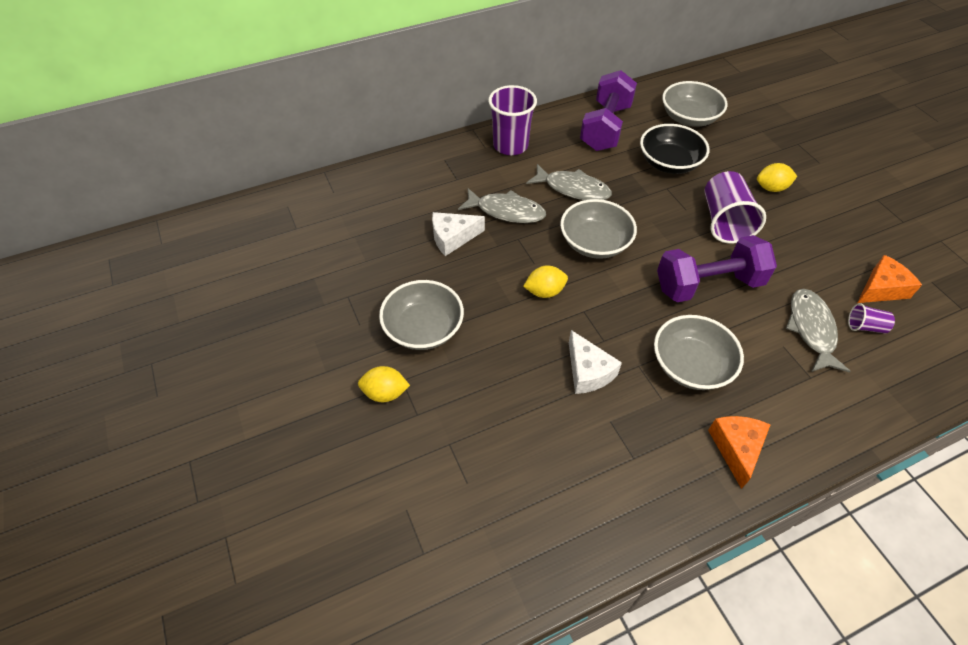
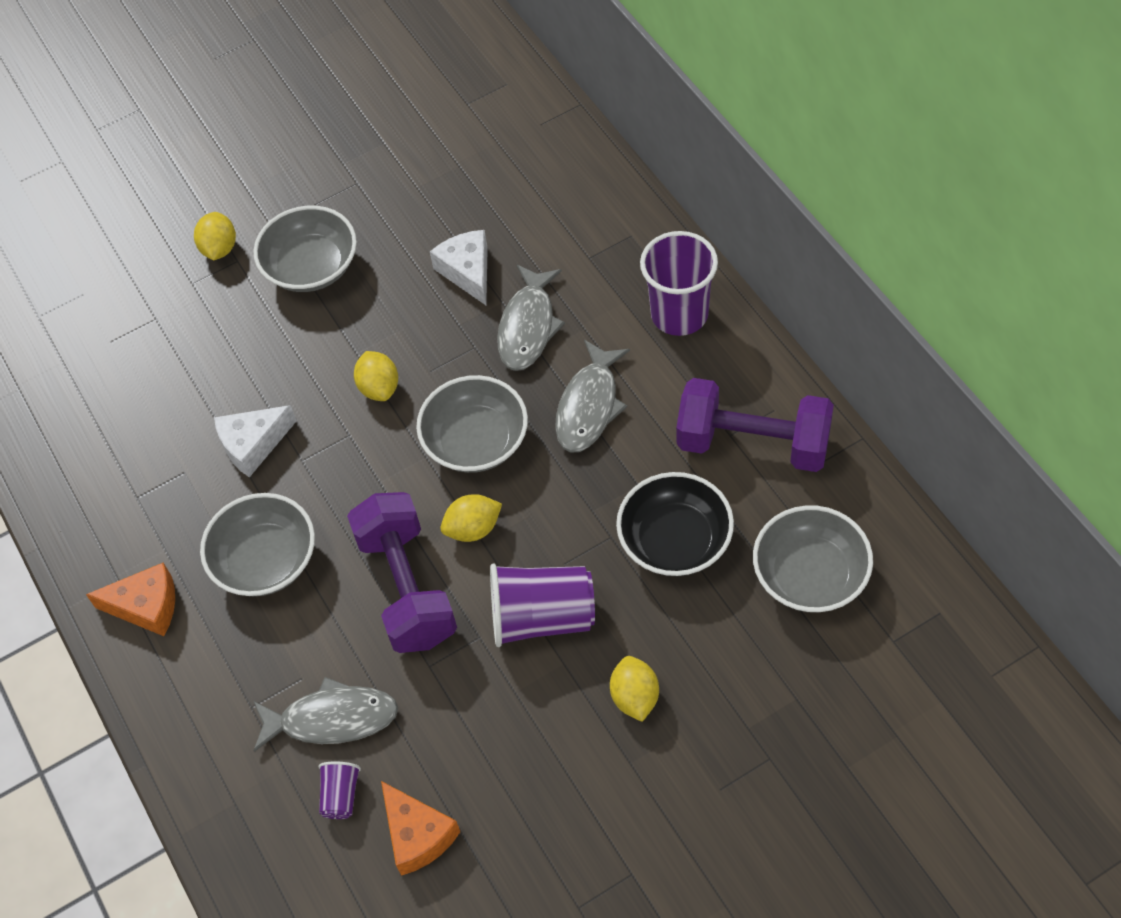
camera: 90 degrees right, 5 degrees up
(662, 249) = (473, 529): none -> yellow lemon

